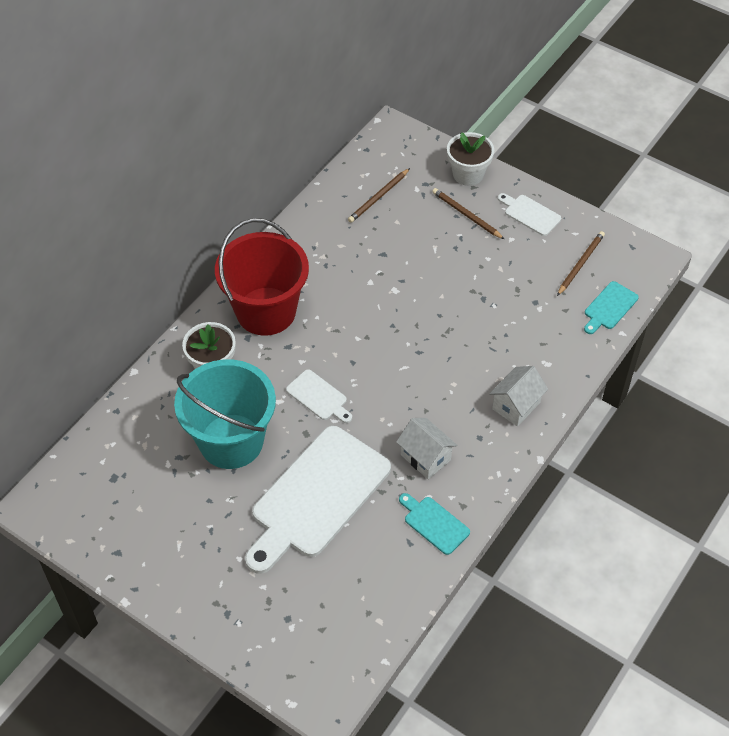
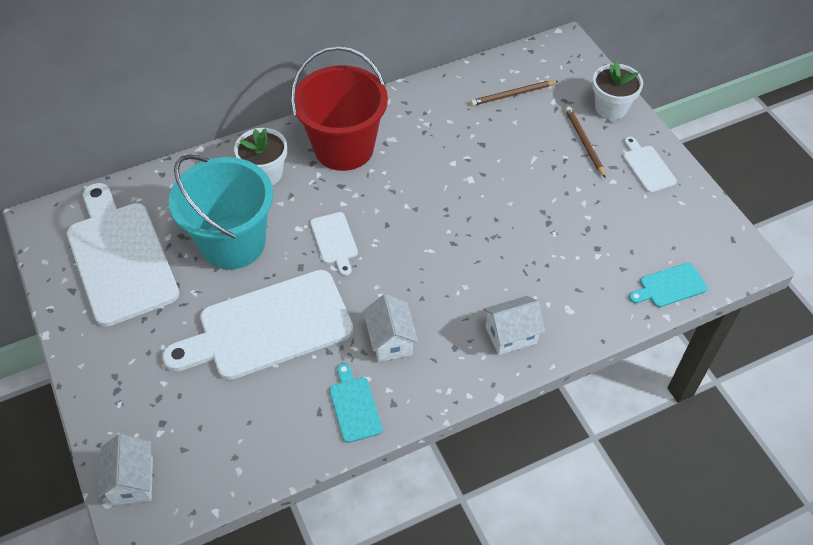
camera: 30 degrees right, 0 degrees up
(138, 502) = (120, 257): none -> white cutting board
(299, 675) = (133, 481): none -> white house
(580, 264) = (667, 233): brown pencil -> none

